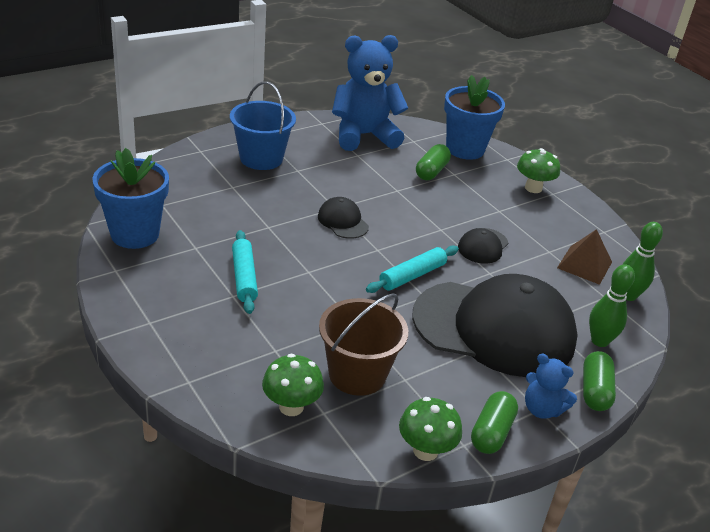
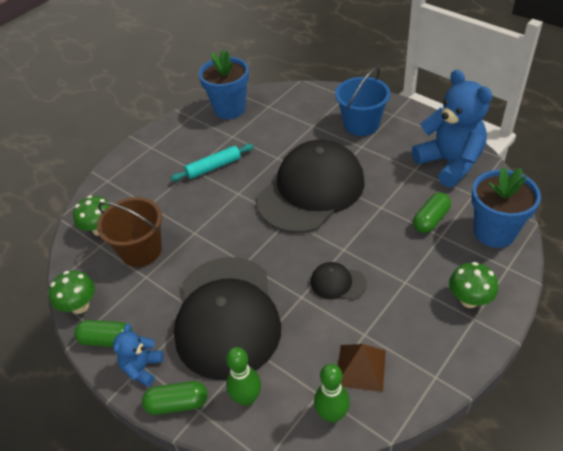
camera: 80 degrees right, 10 degrees up
(343, 221) = (311, 190): black cap -> black cap, size x2.45
(412, 276) = (266, 249): turquoise rolling pin -> none
(431, 171) = (430, 220): green capsule -> green capsule turned 60 degrees counterclockwise

